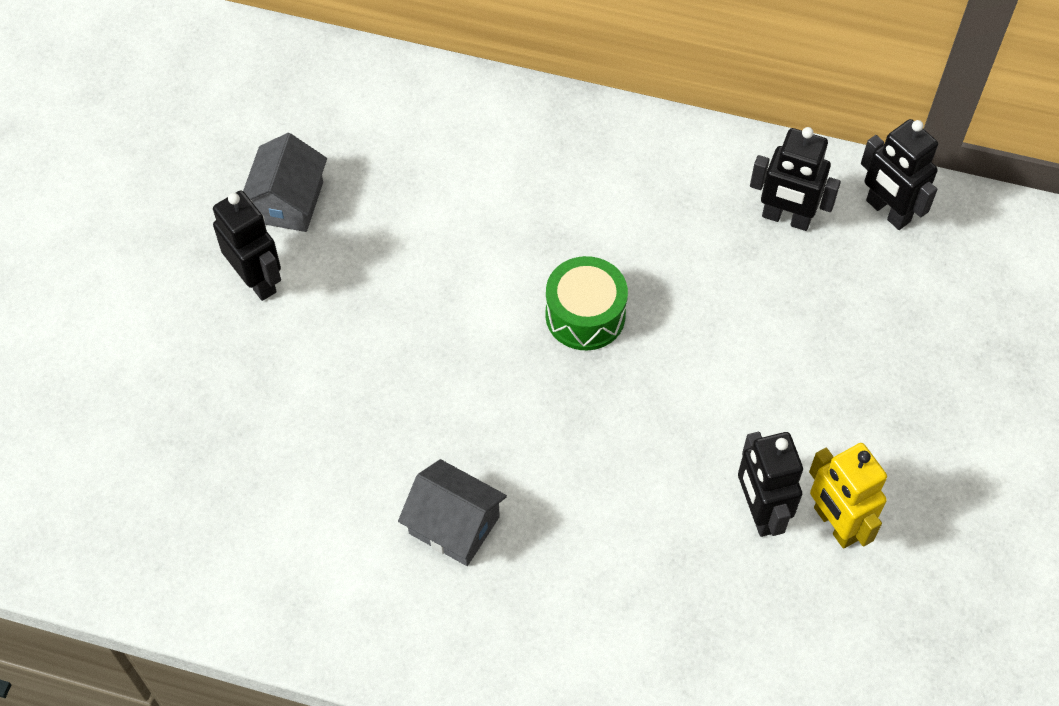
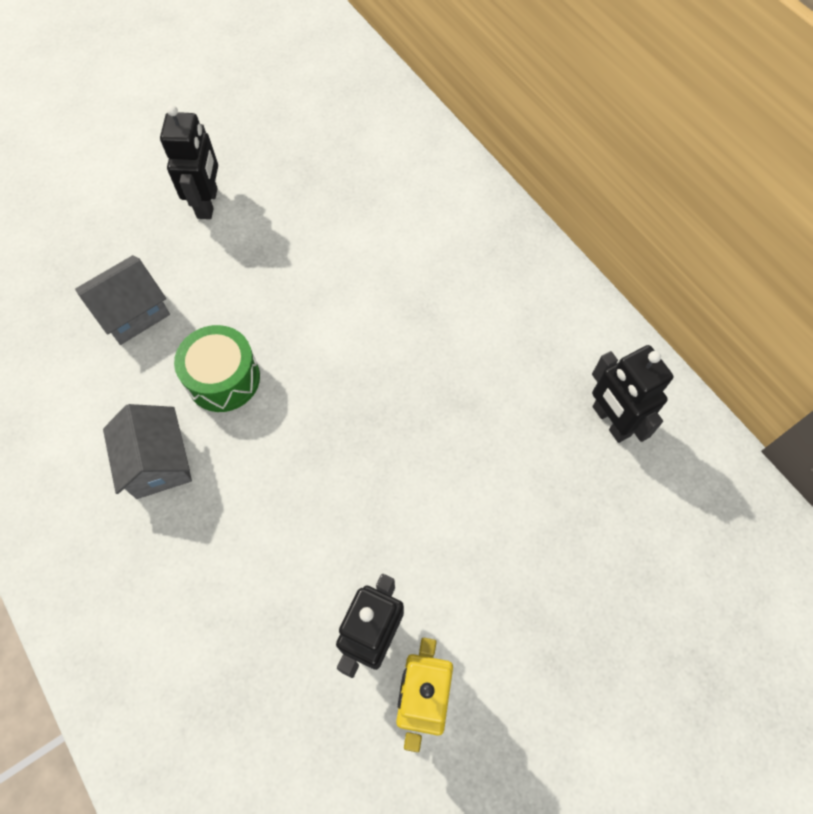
camera: 40 degrees right, 5 degrees up
(288, 202) = (276, 167): grey house -> grey house (133, 312)
(585, 315) = (391, 382): green drum -> green drum (223, 378)
(887, 211) = (701, 476): black robot -> none

